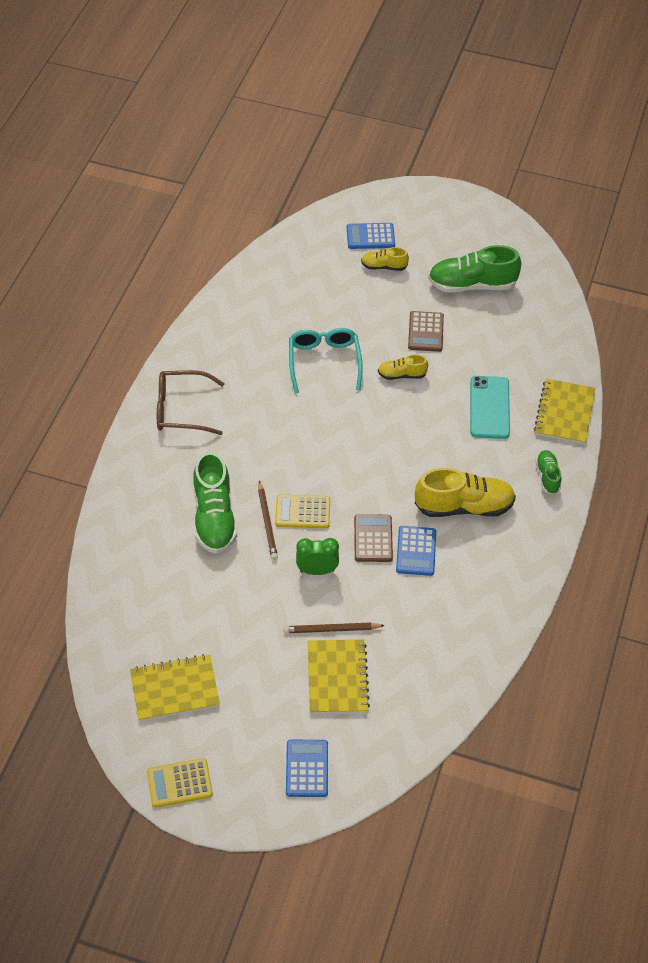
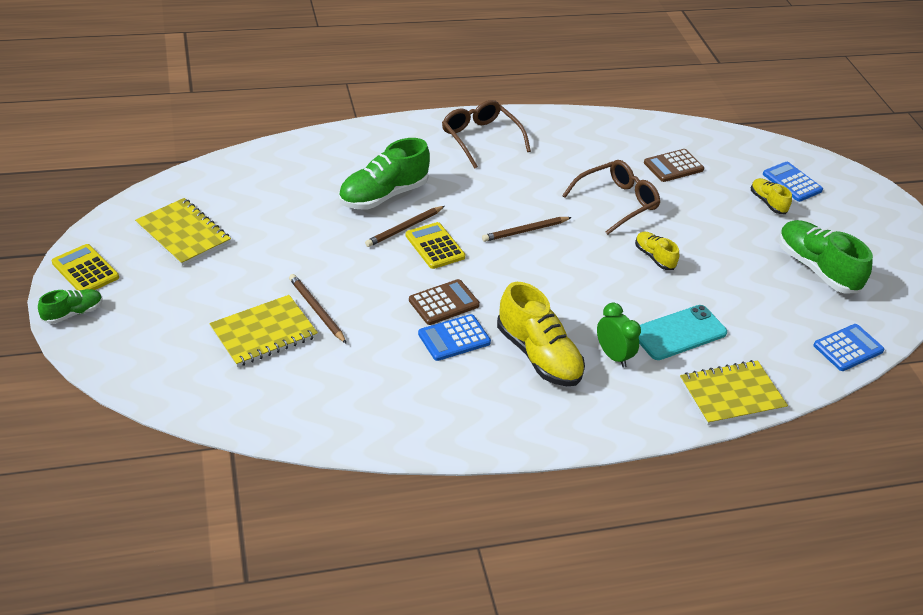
camera: 55 degrees right, 10 degrees down
(307, 768) = (147, 347): blue calculator -> blue calculator (848, 348)
(317, 570) = (376, 278): green clock -> green clock (613, 355)
(321, 441) = (525, 231): none -> brown pencil
(324, 362) = (616, 202): turquoise glasses -> brown glasses
(426, 332) = (722, 256): brown calculator -> brown calculator (673, 166)
(547, 476) = (635, 409): green shoe -> green shoe (73, 313)

